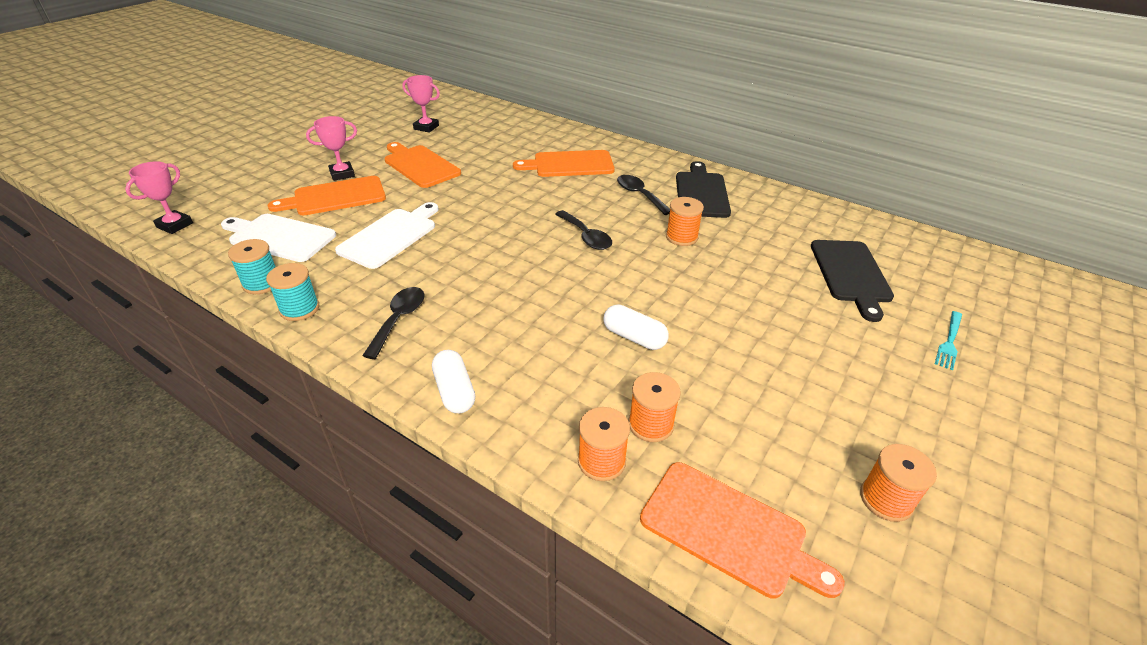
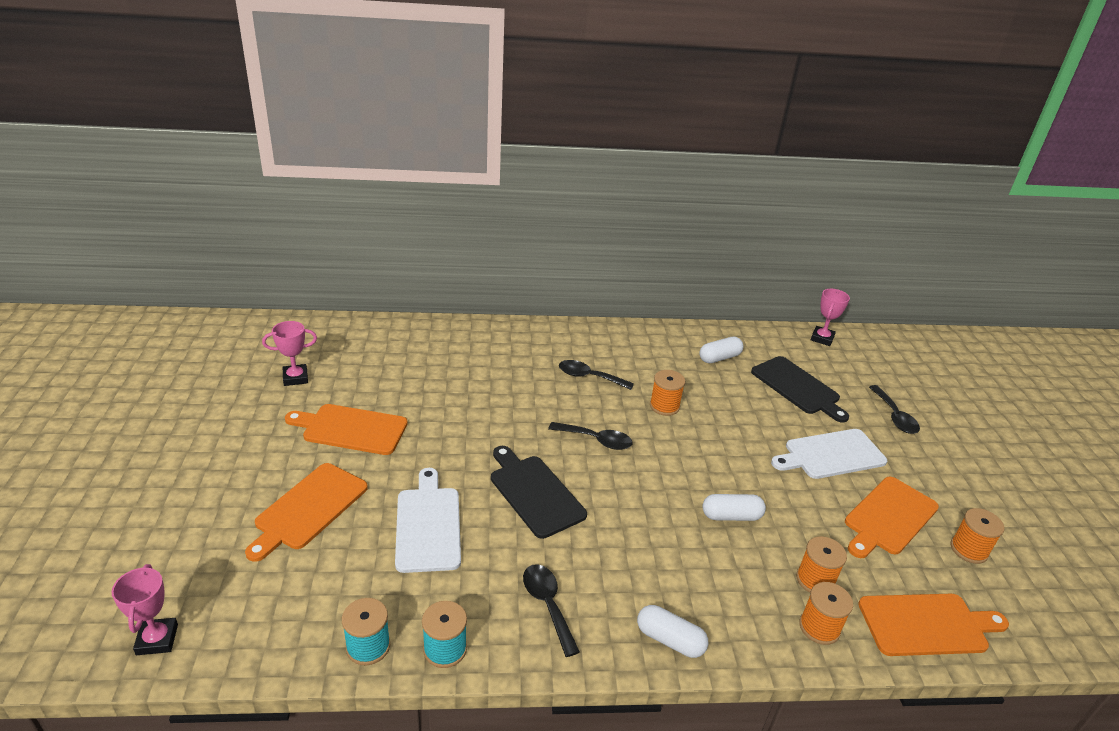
camera: 40 degrees left, 5 degrees down
(279, 237) = (312, 586): white cutting board -> white cutting board (831, 455)
(342, 174) = (277, 477): pink trophy -> pink trophy (822, 338)
(569, 164) = (495, 367): orange cutting board -> orange cutting board (888, 517)
(701, 192) = (631, 354): black cutting board -> black cutting board (534, 493)
(790, 223) = (719, 358): none -> white capsule
(949, 342) = (894, 416): turquoise fork -> black spoon

